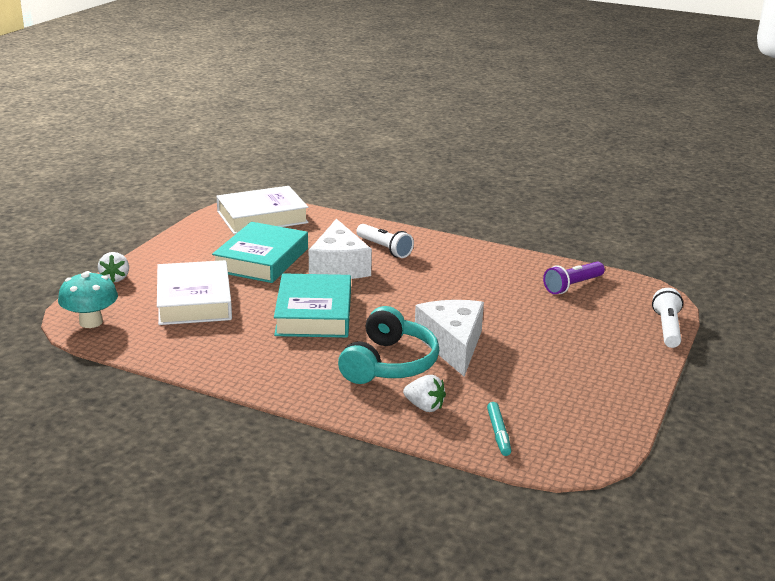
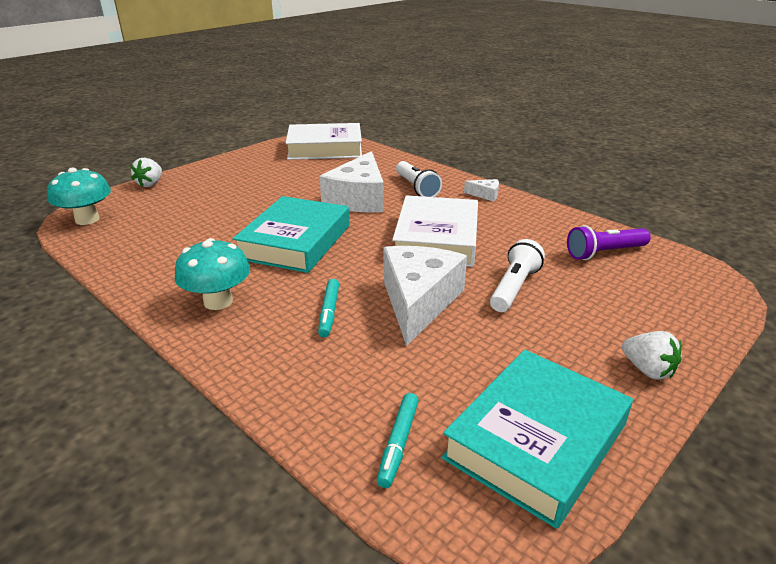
camera: 20 degrees right, 5 degrees up
(194, 300) = (196, 212): white book -> white book (436, 239)
(261, 260) = (291, 184): turquoise book -> turquoise book (536, 440)
(292, 371) = (218, 301): none -> turquoise mushroom
(389, 364) = (329, 312): turquoise headphones -> turquoise marker
(424, 407) = (328, 379): white strawberry -> white strawberry (647, 370)
(450, 247) = (485, 195): none -> white cheese
(667, 328) = (713, 326): white flashlight -> white flashlight (514, 288)

